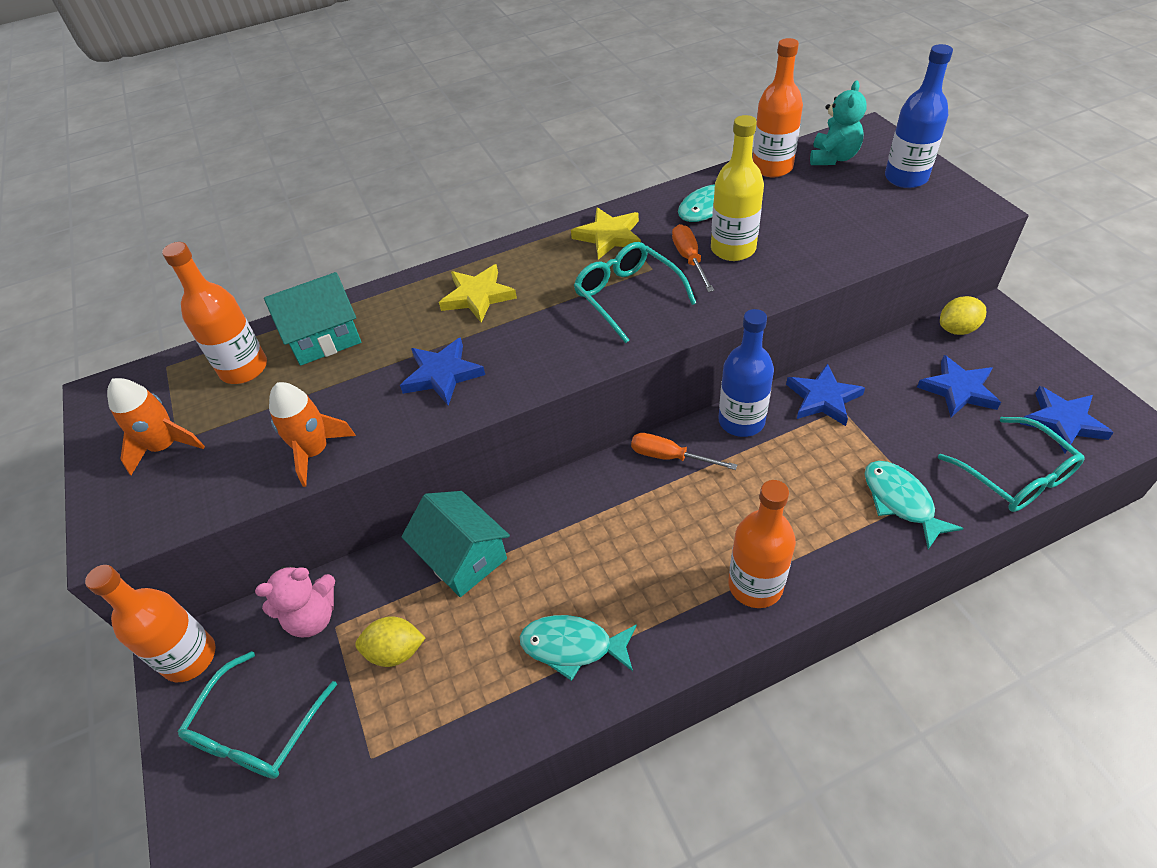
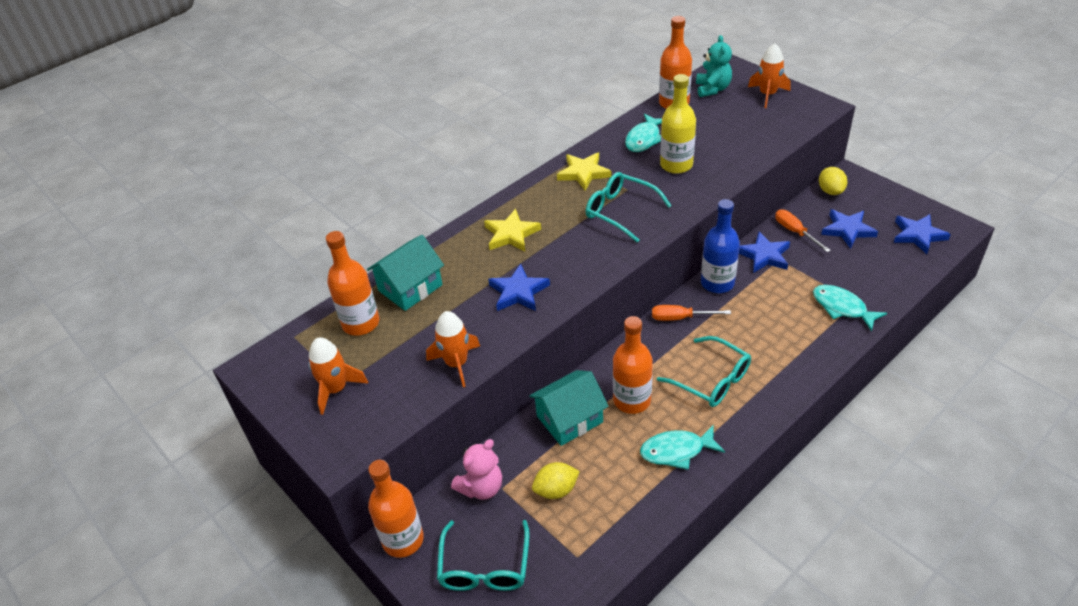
camera: 20 degrees left, 5 degrees down
(463, 557) = (569, 419): turquoise house -> turquoise house turned 60 degrees counterclockwise
(689, 259) = (650, 178): orange screwdriver -> orange screwdriver (795, 232)
(755, 585) = (775, 381): orange bottle -> orange bottle (632, 400)
(906, 178) = (767, 95): blue bottle -> orange rocket
(957, 329) = (830, 191): yellow lemon -> yellow lemon turned 60 degrees counterclockwise
(1016, 476) = (904, 275): turquoise glasses -> turquoise glasses (712, 380)

